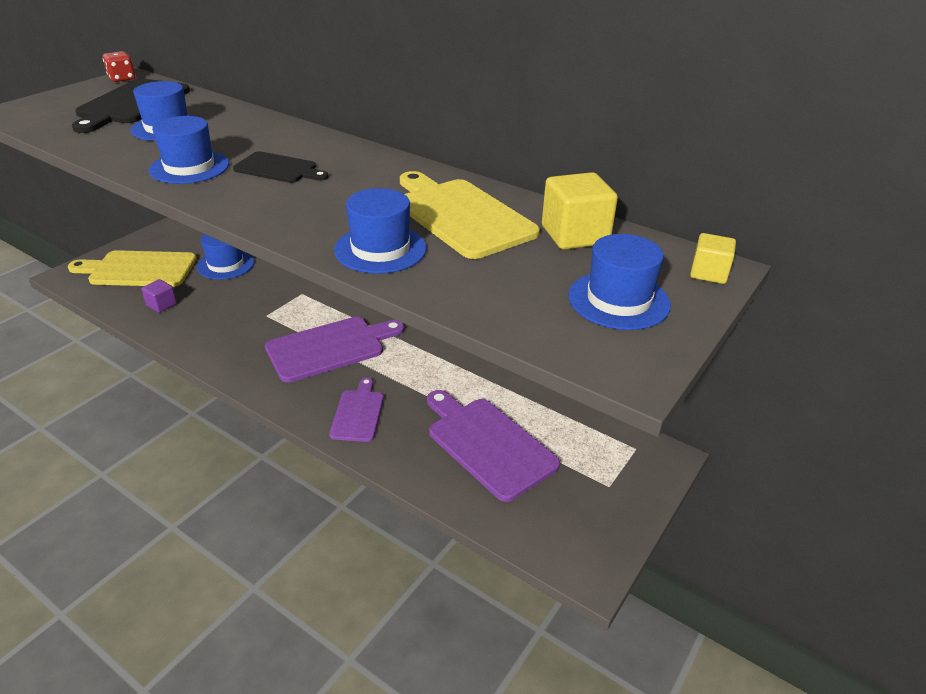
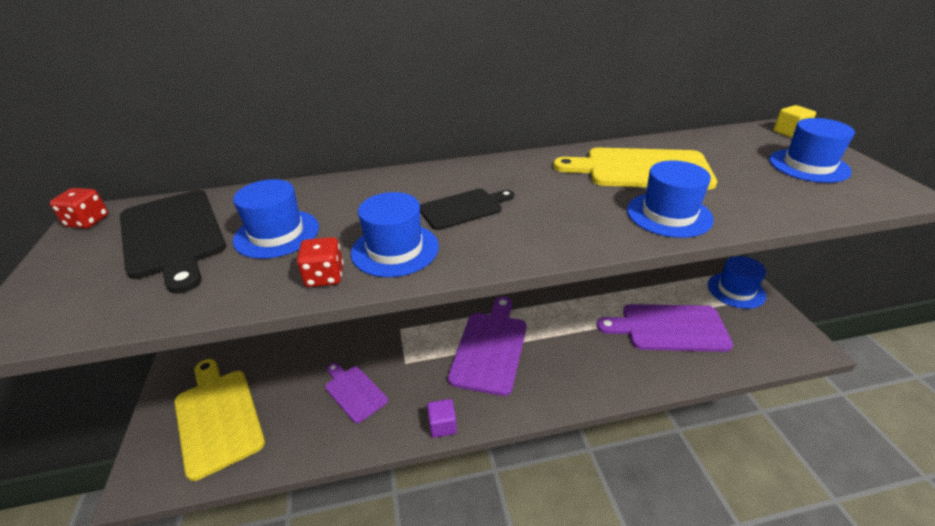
camera: 45 degrees left, 0 degrees up
(132, 160) = (324, 277): none -> red dice
(138, 269) = (217, 417): yellow cutting board -> yellow cutting board turned 105 degrees clockwise
(161, 305) = (302, 425): purple cube -> purple cube (442, 425)
(225, 264) = (296, 352): blue hat -> blue hat (736, 290)
(358, 413) = (584, 372): purple cutting board -> purple cutting board (354, 392)
(575, 235) = (708, 147): yellow cube -> none

